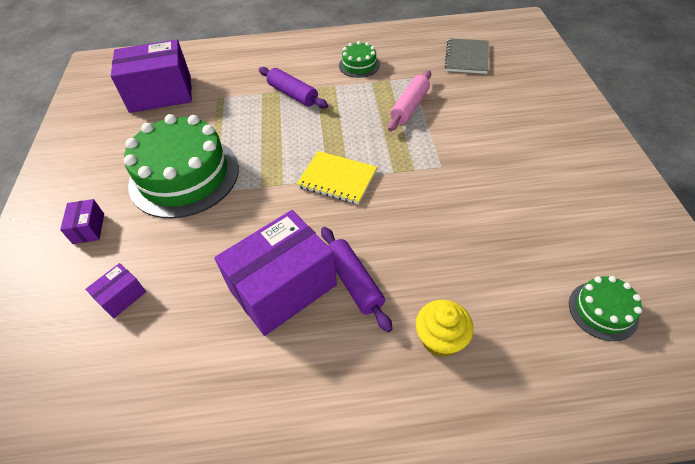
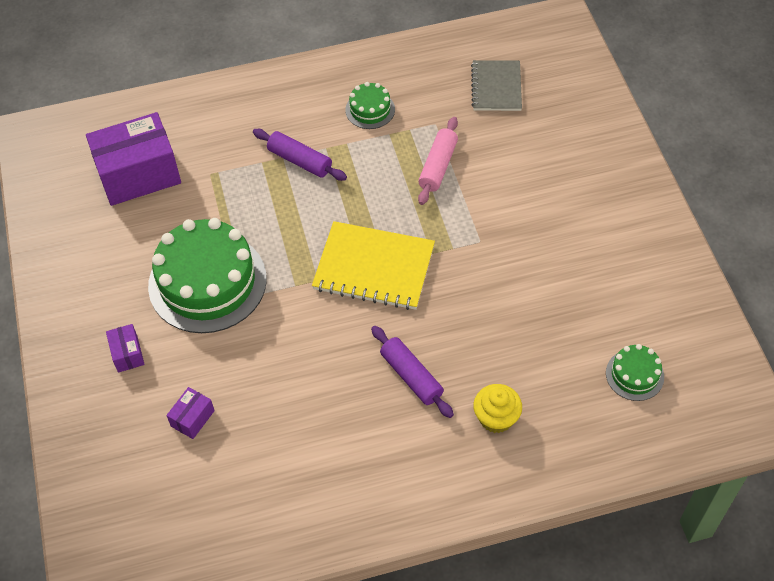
camera: 10 degrees left, 5 degrees up
(283, 287) = (345, 390): purple box -> none
(337, 179) = (374, 268): yellow notebook -> yellow notebook, size x1.52

